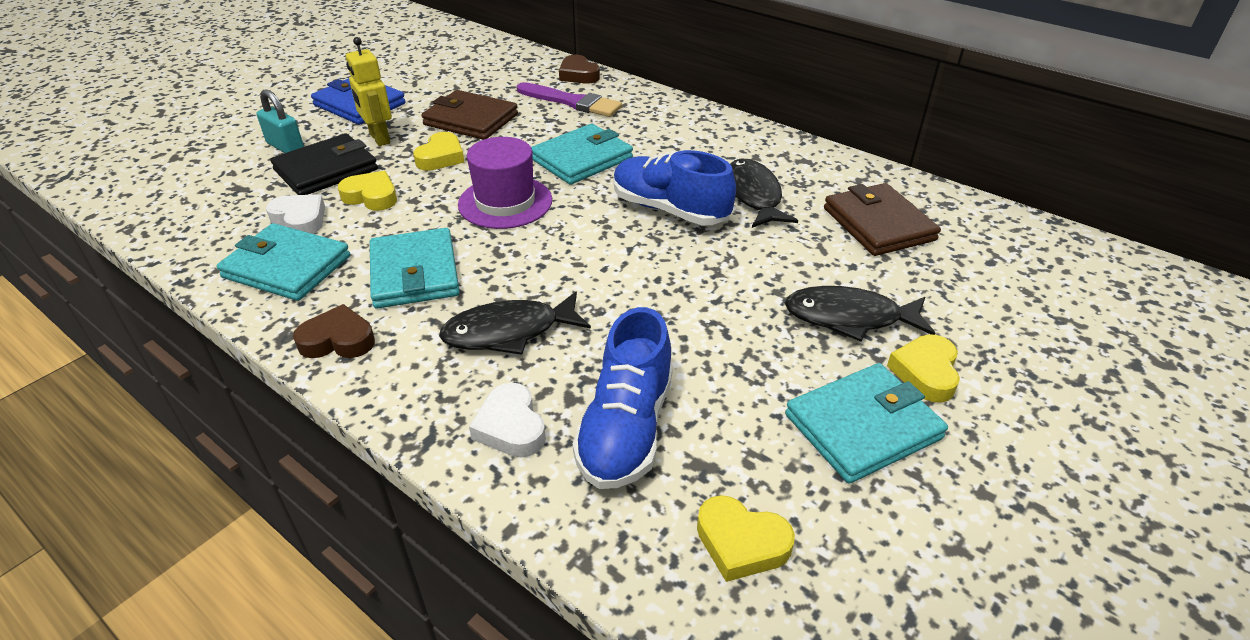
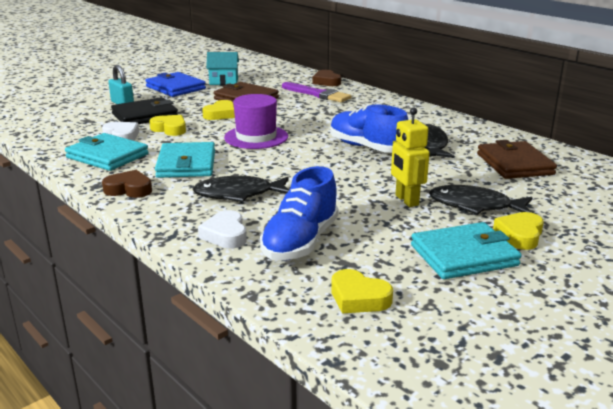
camera: 10 degrees right, 15 degrees down
(379, 138) = (183, 104): yellow robot -> yellow robot (406, 200)
(429, 86) = (223, 82): none -> turquoise house
(581, 159) = (314, 120): turquoise wallet -> none

